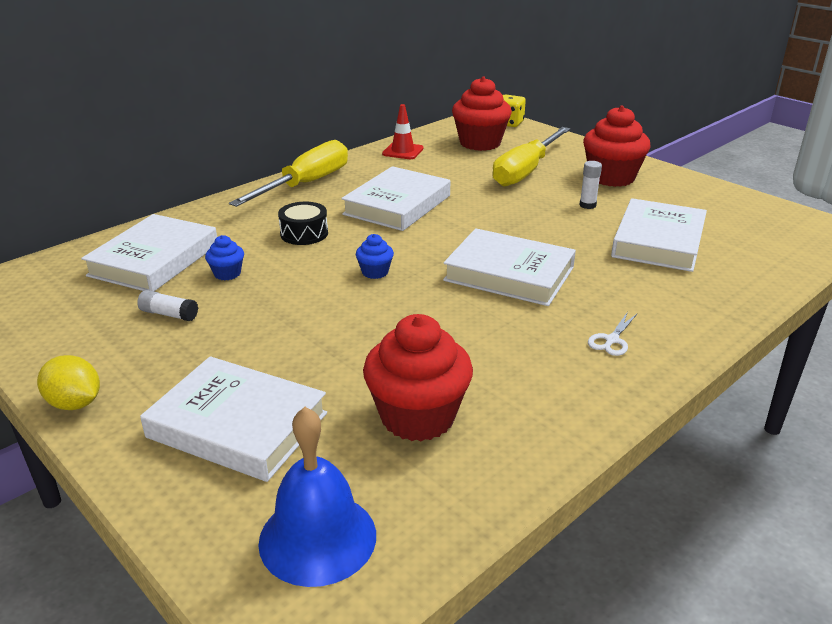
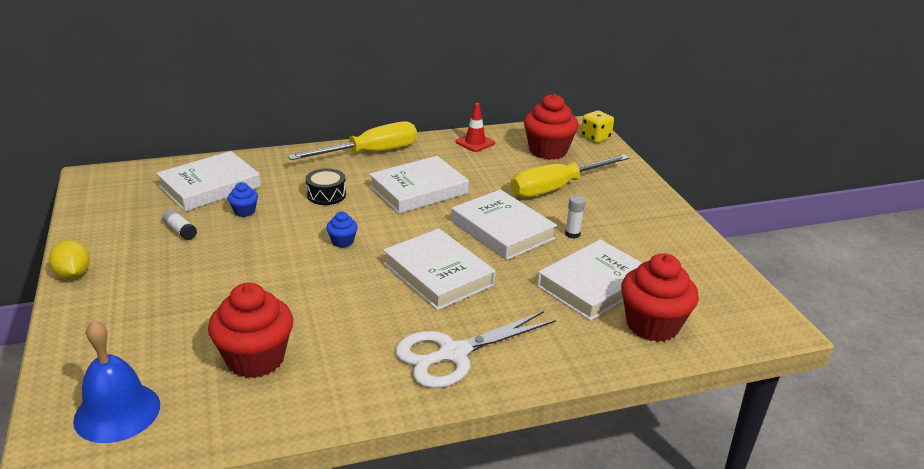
camera: 25 degrees right, 0 degrees up
(237, 425) = (145, 323): white book -> white book (502, 230)
(611, 177) = (626, 214): red cupcake -> red cupcake (652, 325)
(612, 340) = (453, 354): white scissors -> white scissors, size x2.41

